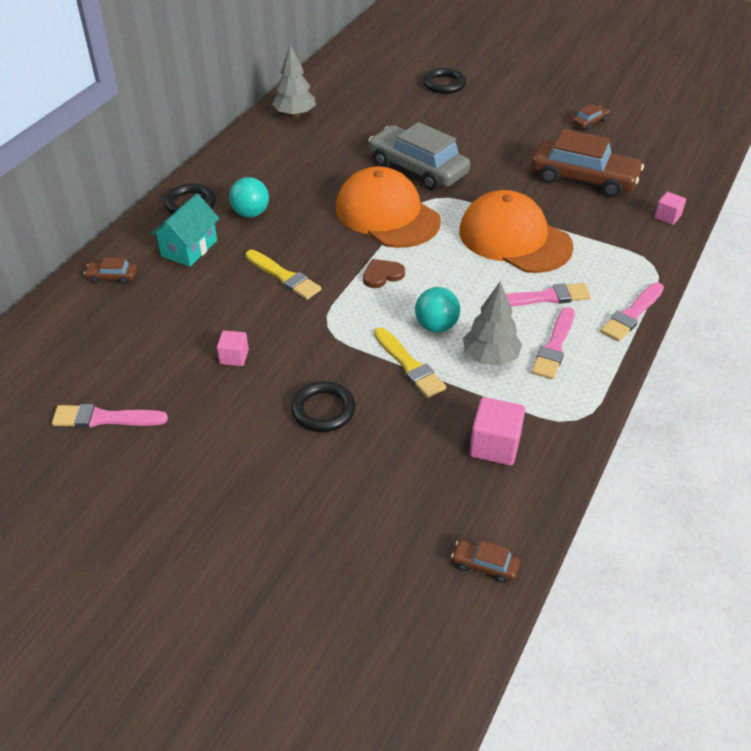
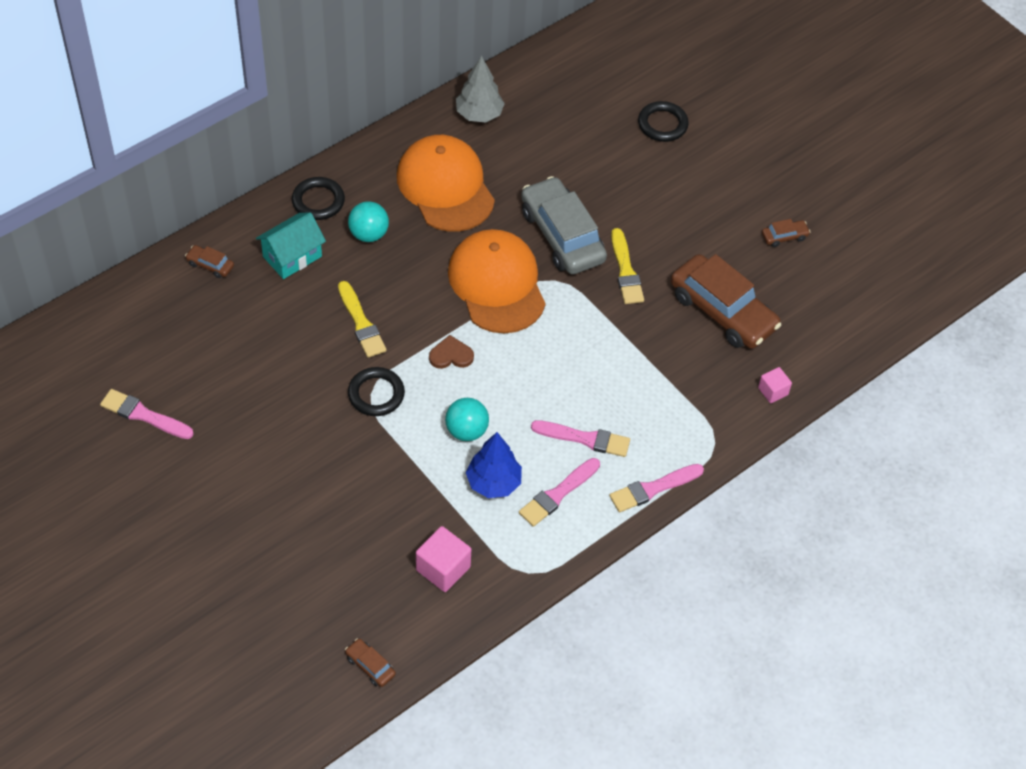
camera: 20 degrees right, 10 degrees up
(234, 357) = (275, 394): pink cube -> none
(323, 410) = (322, 478): black ring -> black ring (376, 394)
(409, 365) = (418, 462): yellow brush -> yellow brush (625, 271)
(490, 357) = (493, 482): grey tree -> blue tree
(514, 238) = (601, 360): orange cap -> orange cap (445, 186)

